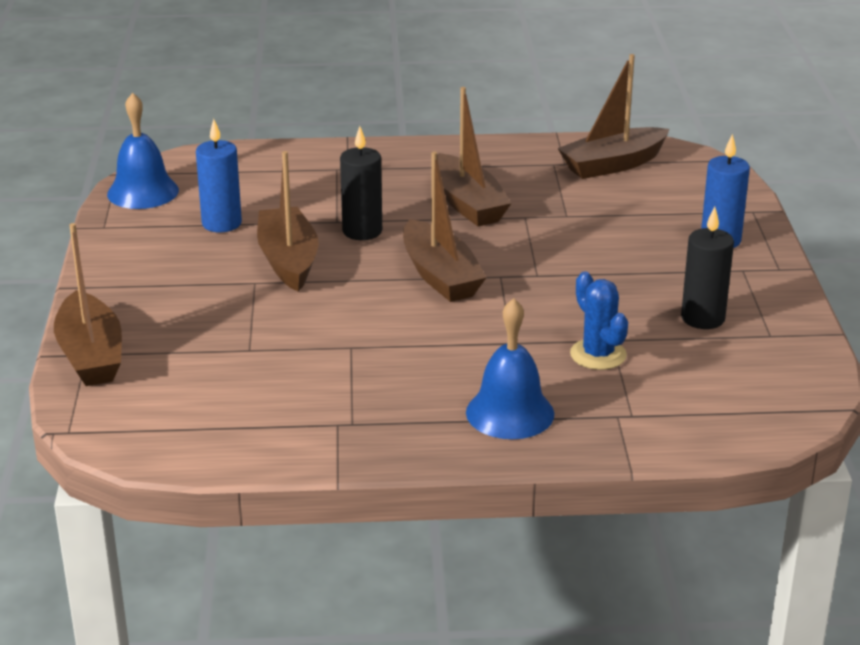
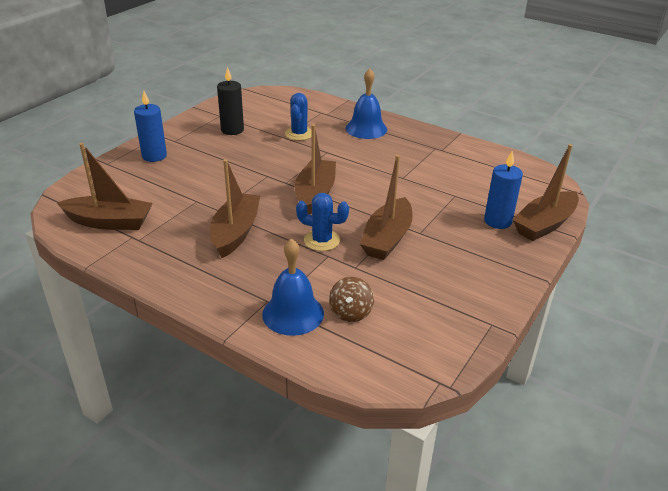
camera: 145 degrees left, 5 degrees up
(91, 355) = (544, 224): brown boat -> brown boat turned 150 degrees counterclockwise
(143, 192) = (441, 350): blue bell -> blue bell (293, 313)
(221, 223) = (404, 287): blue candle -> blue candle (497, 221)
(256, 187) = (350, 312): none -> brown spinning top
(362, 231) = (322, 240): black candle -> blue cactus

